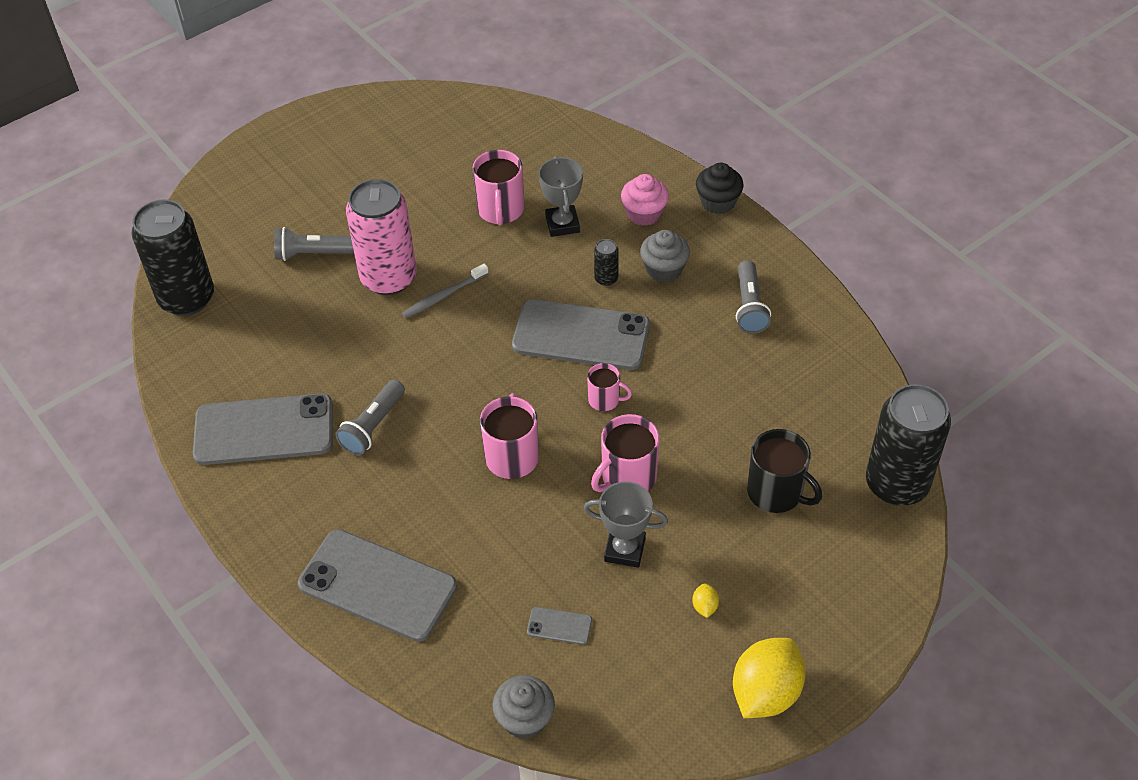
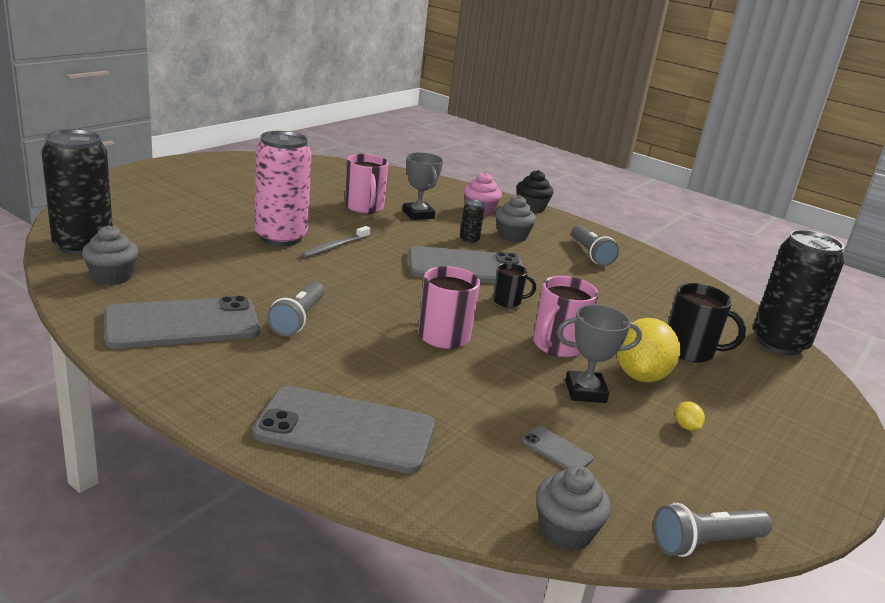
camera: 20 degrees left, 25 degrees down
(209, 353) = (112, 277): none -> grey cupcake
(312, 254) = (205, 224): grey flashlight -> grey flashlight (704, 543)
(559, 626) = (556, 450): grey phone -> grey phone turned 45 degrees clockwise
(604, 400) = (508, 301): pink mug -> black mug
(765, 692) = (791, 487): yellow lemon -> yellow lemon (640, 376)

